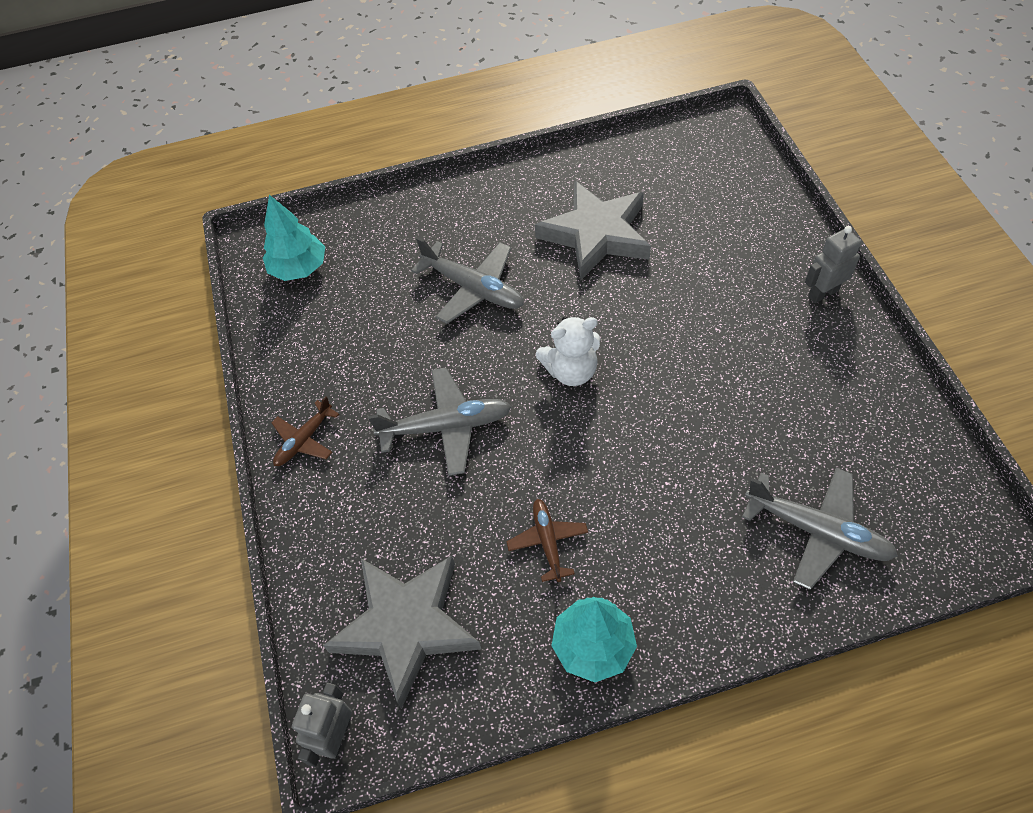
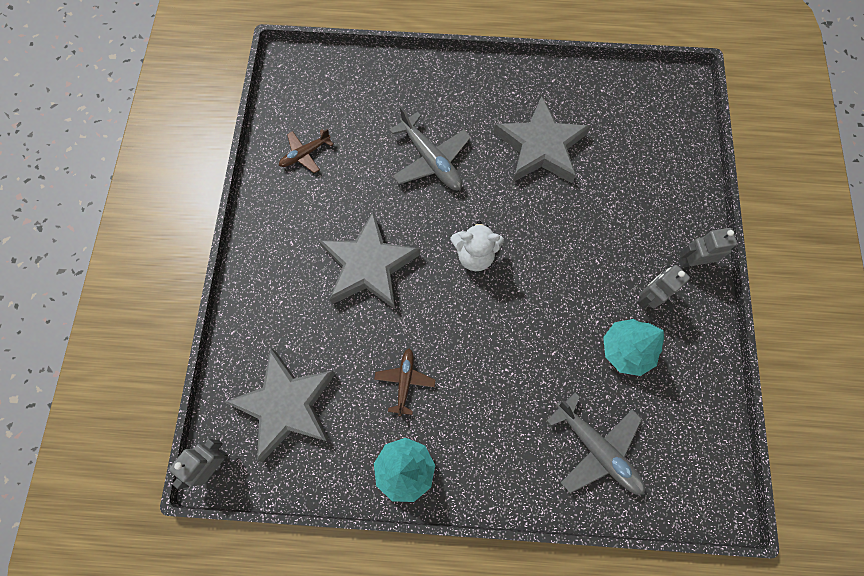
camera: 15 degrees right, 15 degrees up
(299, 268) = (311, 96): turquoise tree -> turquoise tree (625, 350)
(304, 440) = (268, 238): brown plane -> brown plane (305, 154)
(445, 427) = (368, 265): grey plane -> grey star
(793, 346) = (647, 297): none -> grey robot

